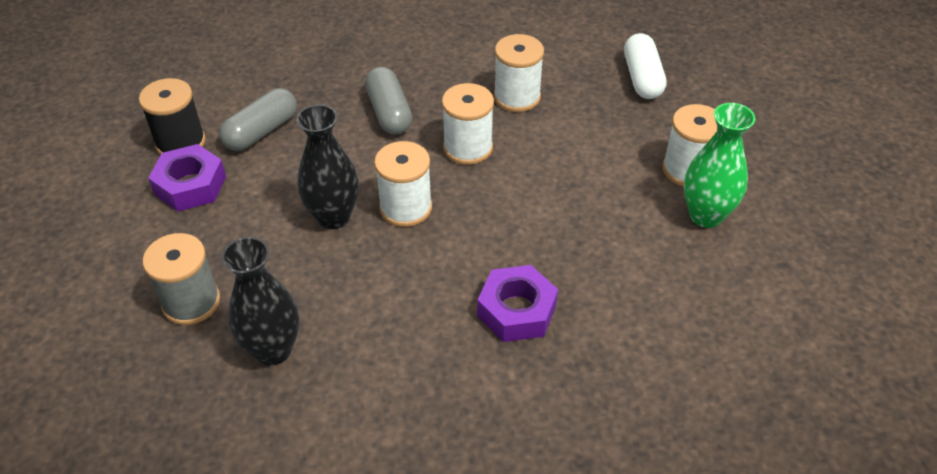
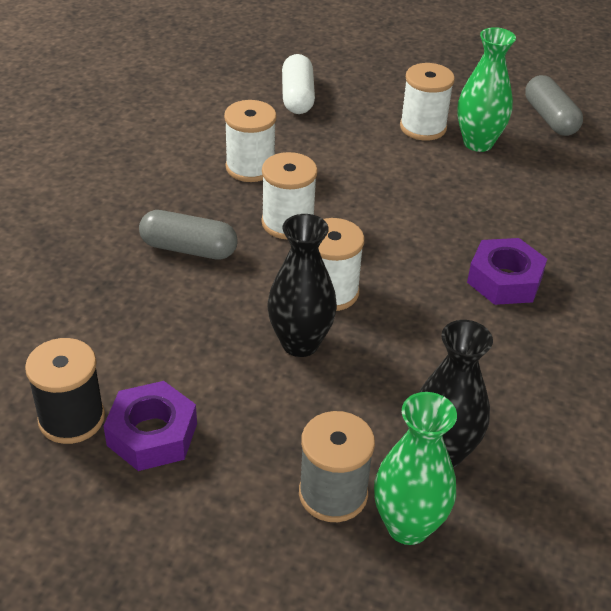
camera: 60 degrees left, 5 degrees down
(184, 358) = (408, 526): none -> green vase
(261, 131) = (122, 347): grey capsule -> grey capsule (550, 118)
(642, 78) = (297, 97): white capsule -> white capsule turned 60 degrees clockwise

